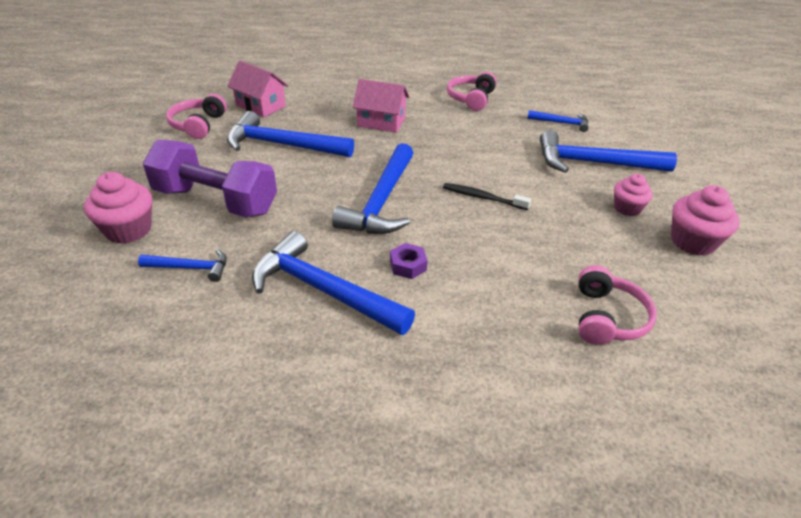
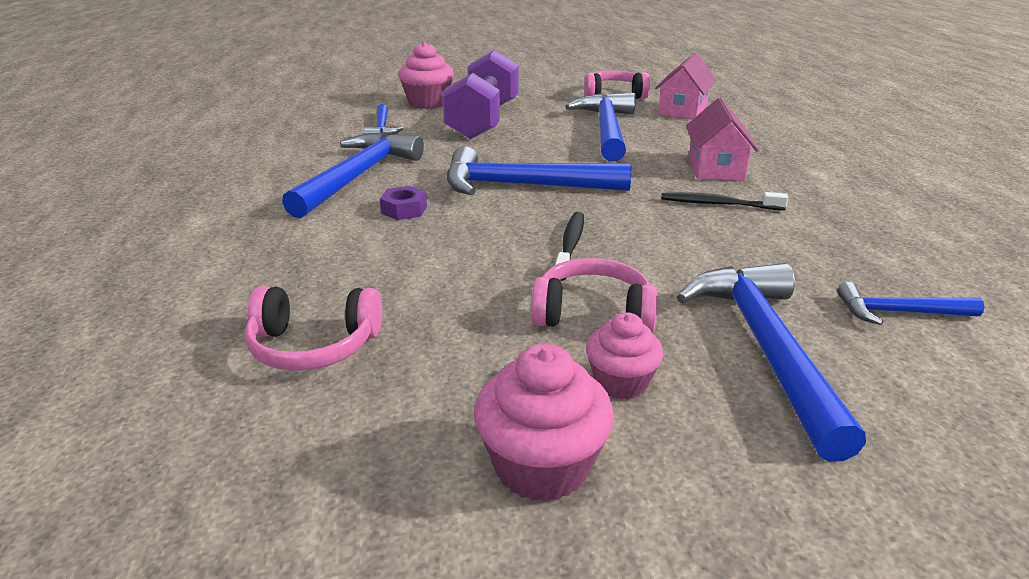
camera: 80 degrees right, 10 degrees down
(436, 135) = (718, 204): none -> black toothbrush
(471, 99) = (877, 222): pink headphones -> pink headphones (593, 313)
(561, 123) = (899, 312): blue hammer -> blue hammer turned 90 degrees clockwise

